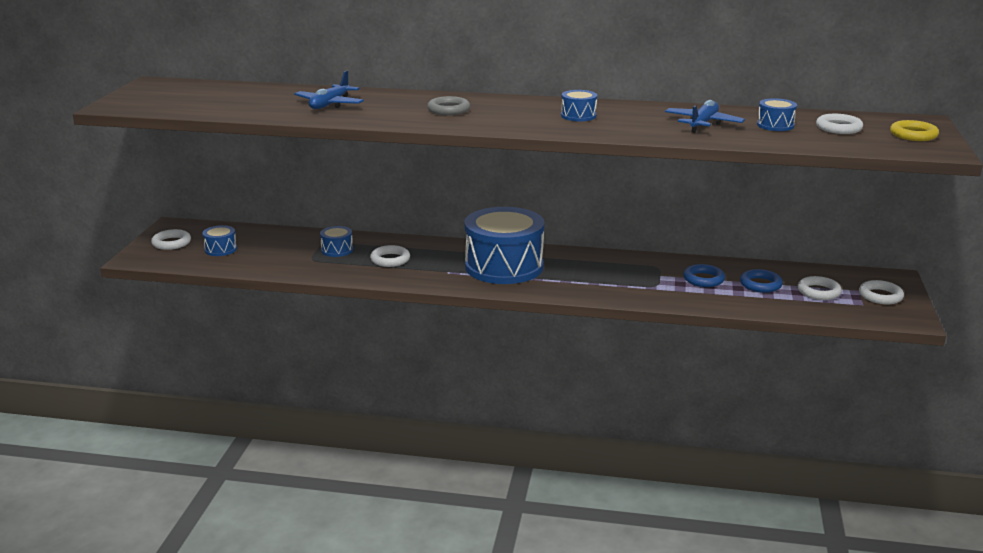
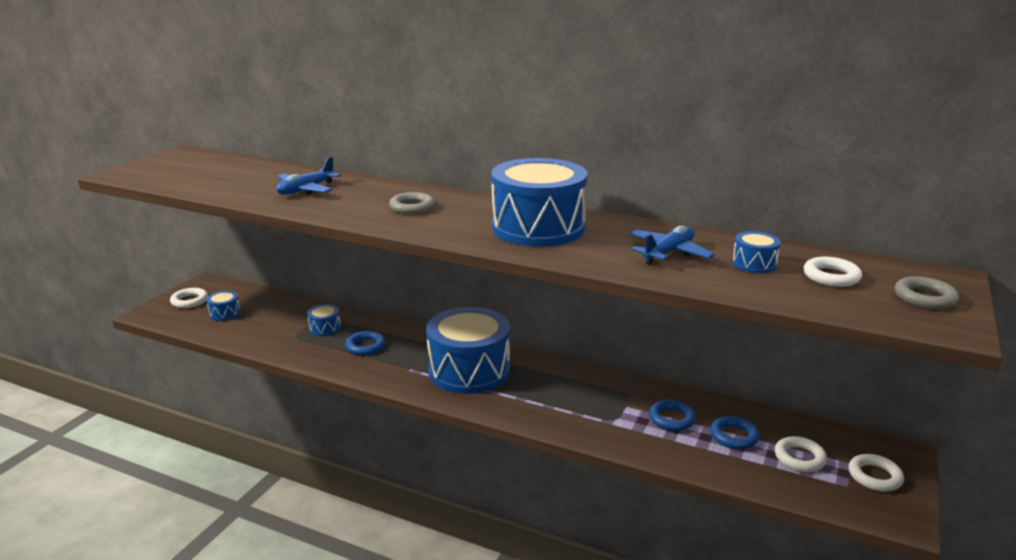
camera: 15 degrees right, 0 degrees up
(390, 259) = (365, 346): white ring -> blue ring
(578, 116) = (538, 228): blue drum -> blue drum, size x2.40
(913, 135) = (924, 298): yellow ring -> grey ring

